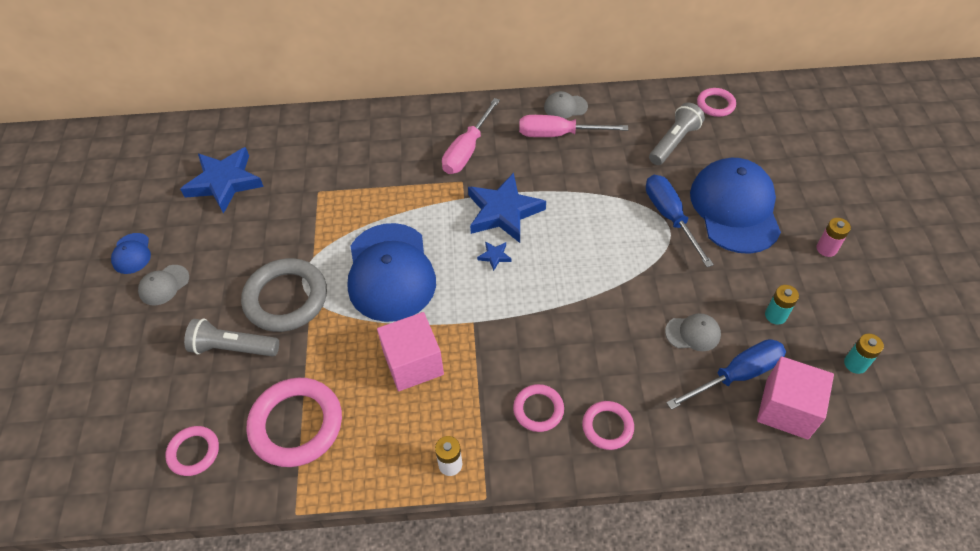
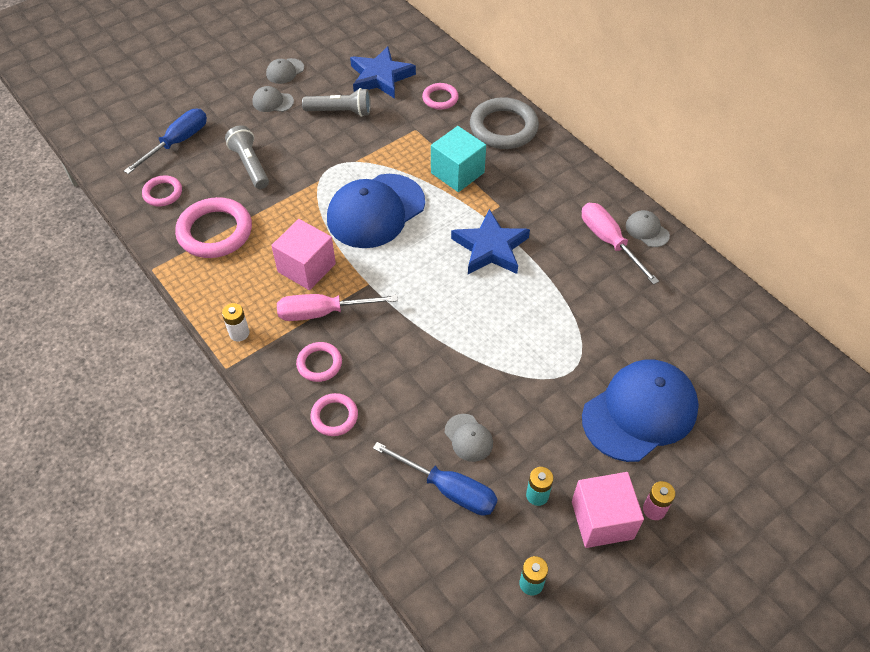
camera: 55 degrees right, 0 degrees up
(132, 253) = (285, 71): blue cap -> grey cap
(286, 298) = (309, 168): grey ring -> grey ring (503, 128)
(399, 189) = (457, 173): none -> turquoise cube
(467, 150) = (535, 192): pink screwdriver -> pink screwdriver (323, 312)
(494, 256) = (441, 265): blue star -> none
(670, 217) = (584, 366): blue screwdriver -> blue screwdriver (177, 142)
(674, 142) = (679, 329): grey flashlight -> grey flashlight (340, 112)
(715, 104) = (763, 341): pink ring -> pink ring (440, 98)
(786, 409) = (440, 542): pink cube -> pink cube (602, 520)

